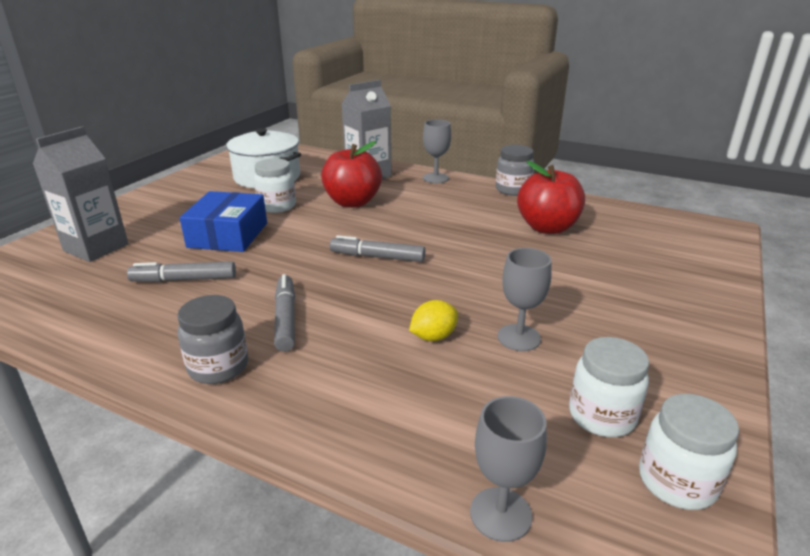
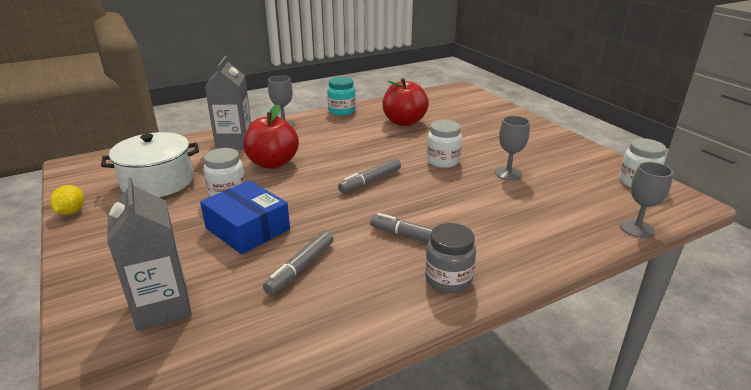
camera: 55 degrees left, 0 degrees up
(433, 337) = (484, 195): yellow lemon -> yellow lemon (71, 211)
(513, 190) = (342, 111): grey jar -> turquoise jar
(601, 416) = (586, 179): white jar -> white jar (442, 161)

